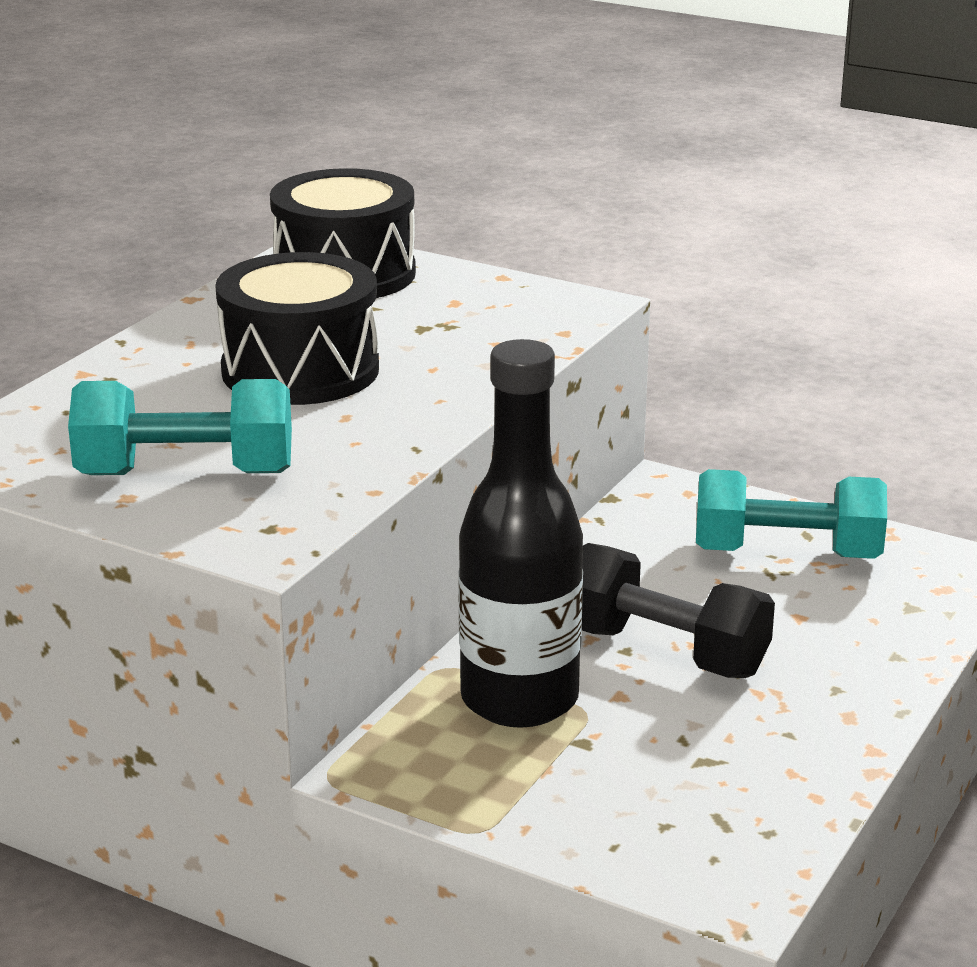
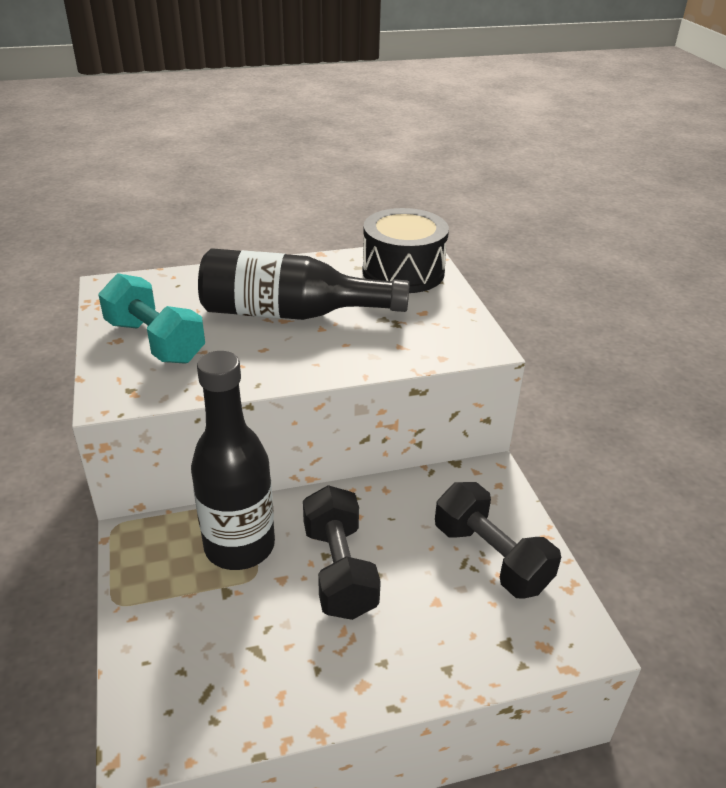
camera: 45 degrees right, 10 degrees up
(300, 370) = (291, 314): black drum -> black bottle
(786, 553) = (491, 557): turquoise dumbbell -> black dumbbell

